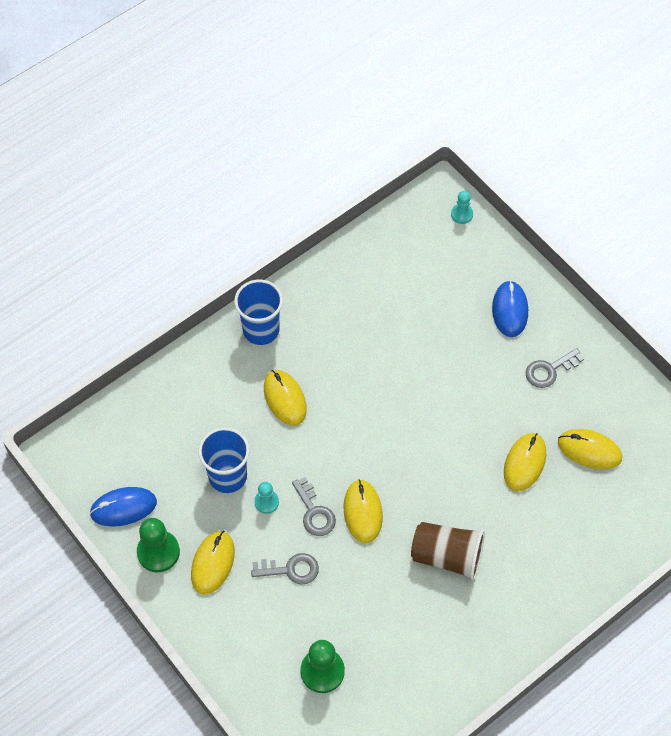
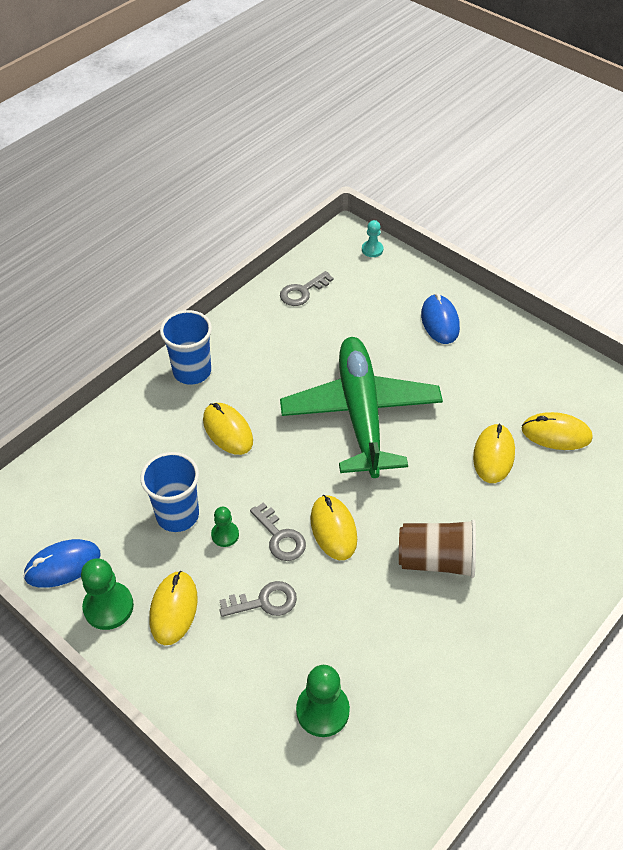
camera: 10 degrees left, 10 degrees down
(266, 502) = (225, 535): turquoise pawn -> green pawn
(411, 400) = (360, 413): none -> green plane
(549, 370) = (494, 368): grey key -> grey key (302, 292)

